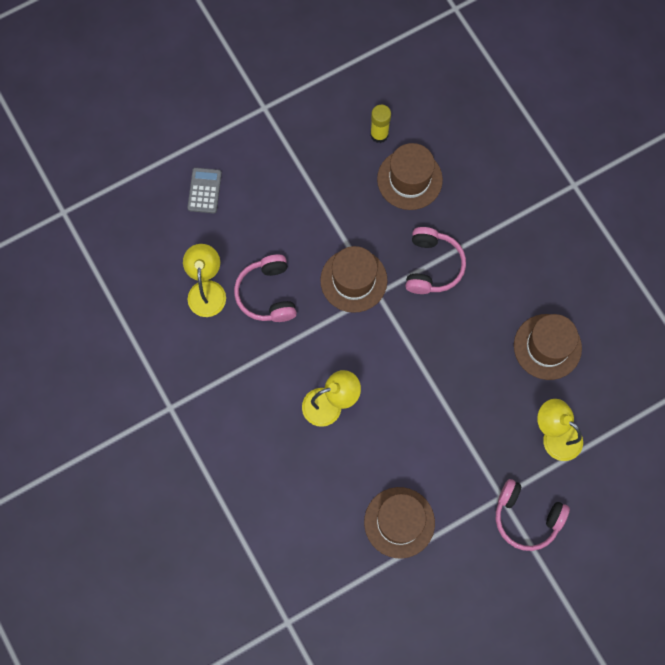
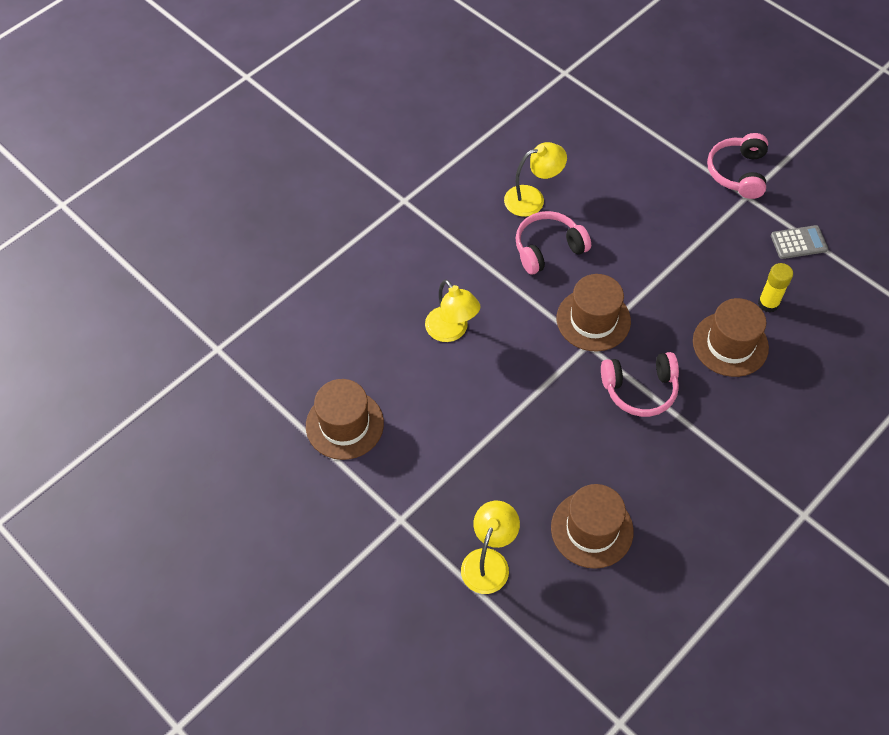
camera: 75 degrees right, 15 degrees down
(204, 191) = (634, 171): grey calculator -> grey calculator (798, 242)
(526, 517) = (384, 551): pink headphones -> pink headphones (738, 173)

